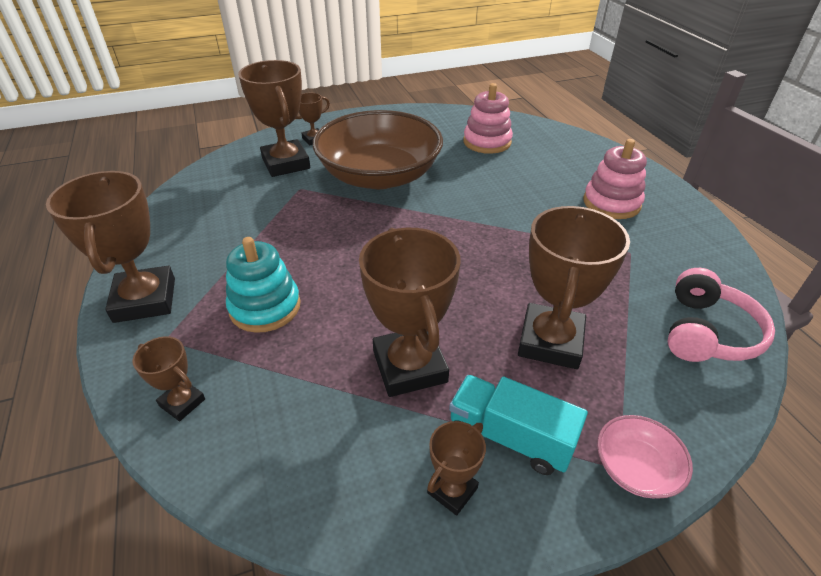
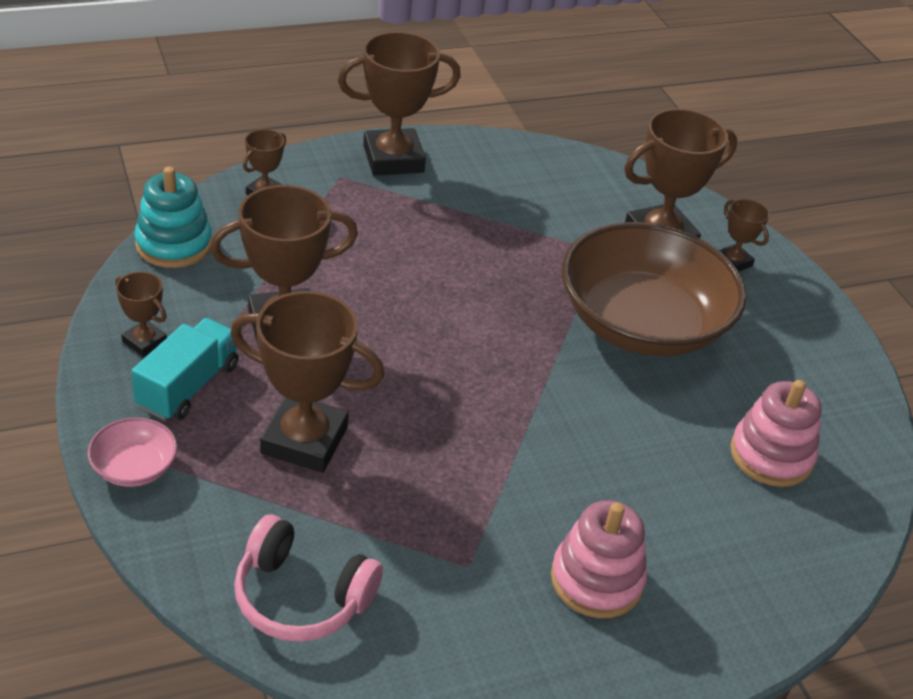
camera: 85 degrees right, 0 degrees up
(265, 307) = (377, 232): turquoise stacking toy -> turquoise stacking toy (174, 244)

